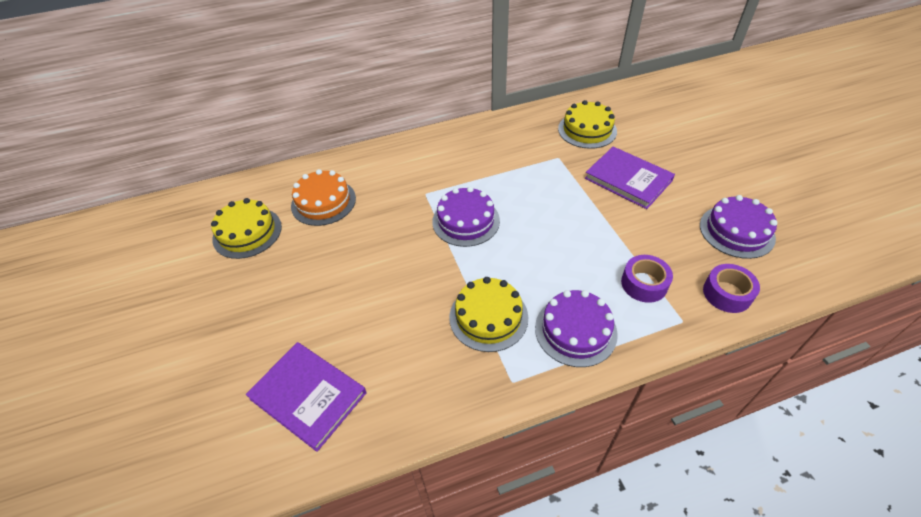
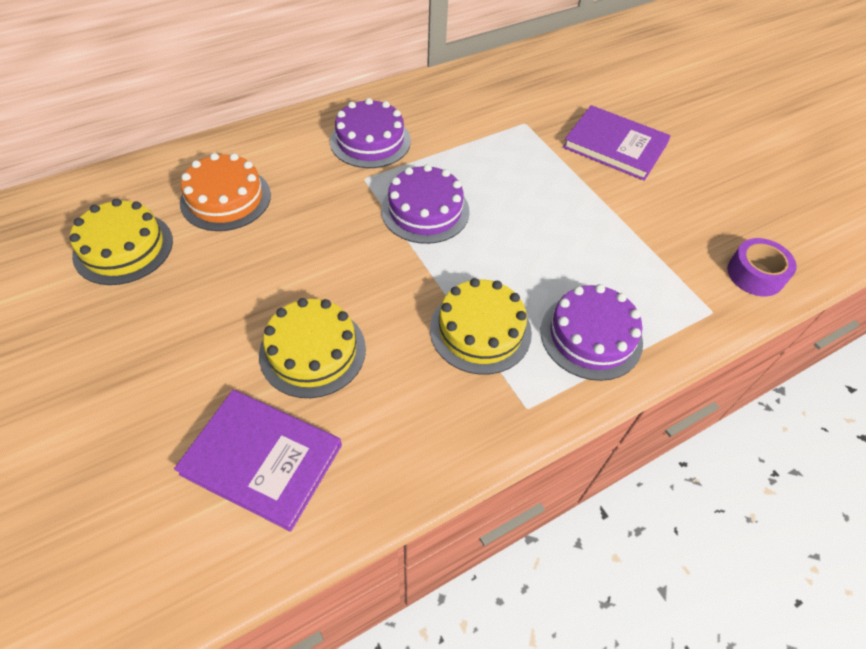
camera: 15 degrees left, 5 degrees up
(587, 130) = (553, 87): yellow cake -> yellow cake (312, 351)
(644, 284) = (659, 271): purple tape -> none
(736, 231) = (751, 200): purple cake -> purple cake (370, 141)

